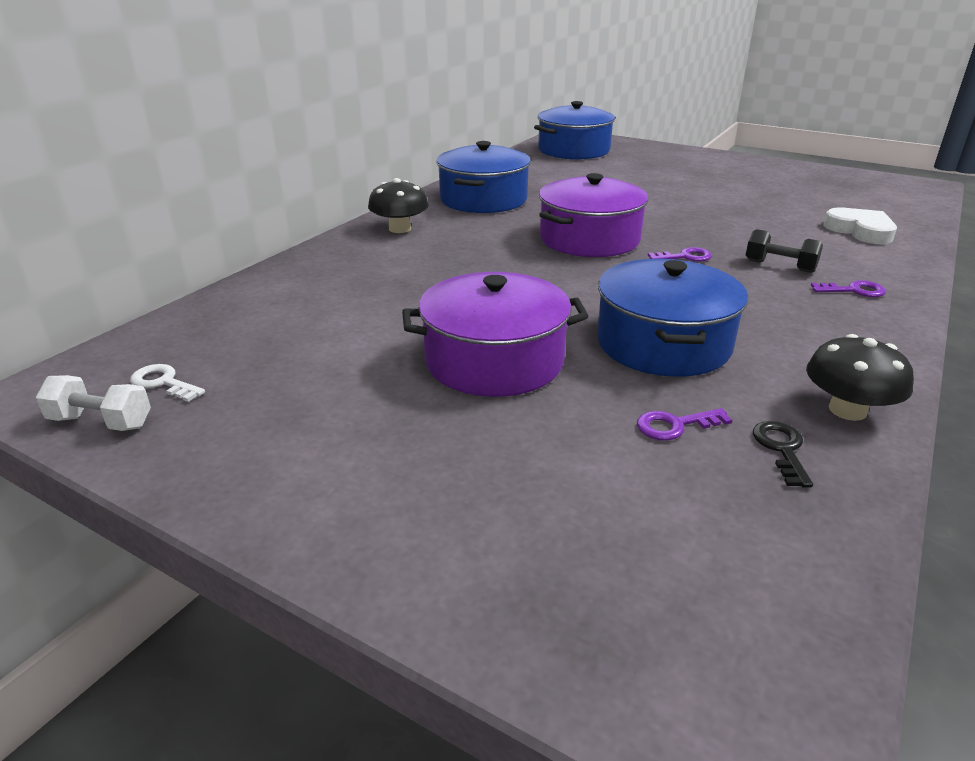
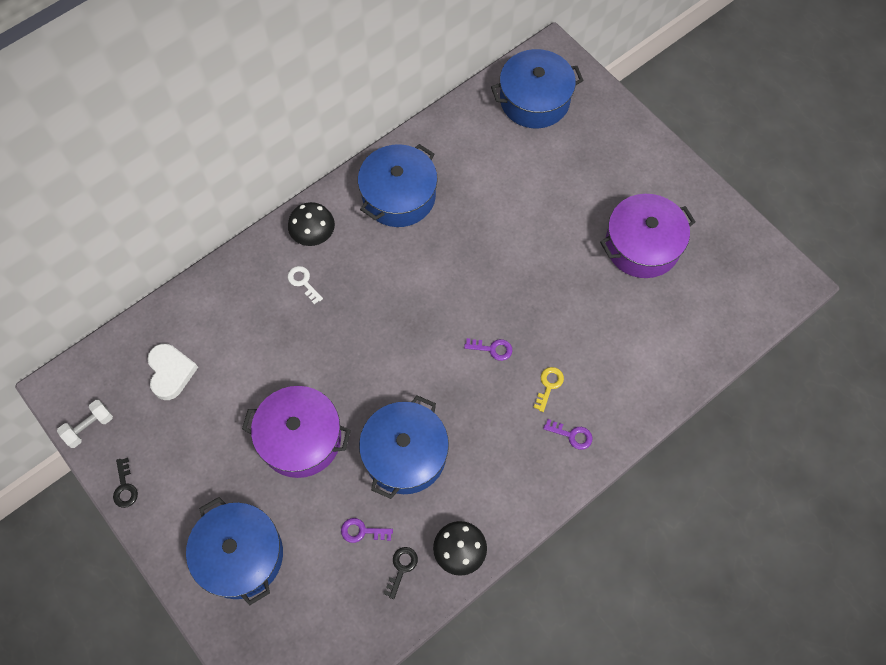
camera: 20 degrees right, 35 degrees up
(101, 422) = (89, 427): white dumbbell -> white dumbbell turned 75 degrees counterclockwise
(163, 382) = (122, 399): white key -> white key (303, 282)
(192, 476) = (125, 487): none -> black key
(478, 507) = (240, 555): none -> blue pot
(589, 239) = (441, 297): purple pot -> purple pot (642, 245)
(779, 266) = (549, 385): black dumbbell -> yellow key
(860, 231) = (656, 351): white heart -> white heart (171, 372)

